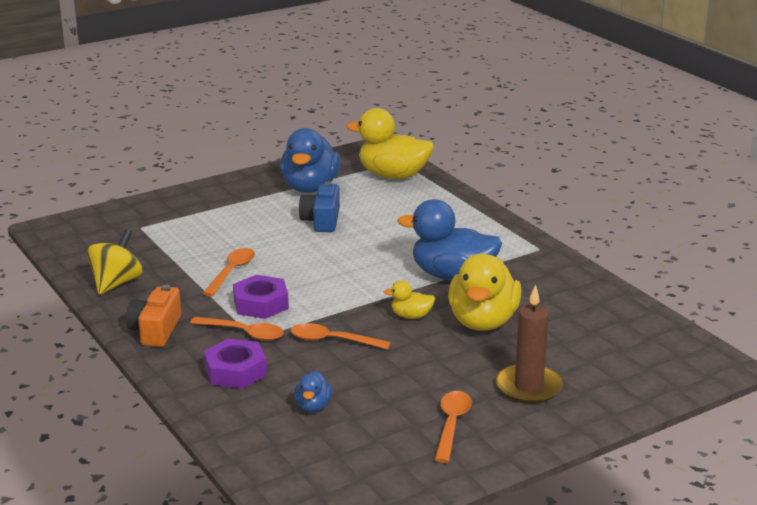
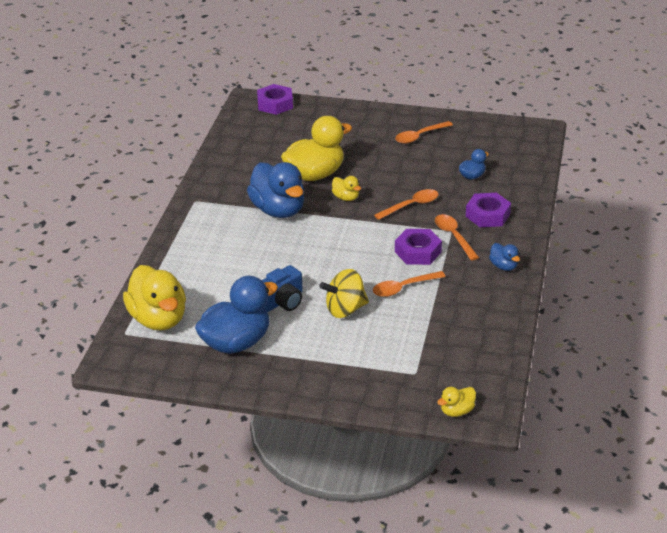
camera: 135 degrees left, 10 degrees up
(77, 221) = (457, 411): none -> yellow duck
(116, 283) = (490, 321): yellow spinning top -> yellow spinning top (345, 309)
(155, 330) = (503, 266): orange camera -> blue duck
(332, 341) = (411, 206): orange spoon -> orange spoon turned 90 degrees counterclockwise
(528, 387) = (355, 134): brown candle -> none
(684, 374) = (275, 104): none -> purple nut

